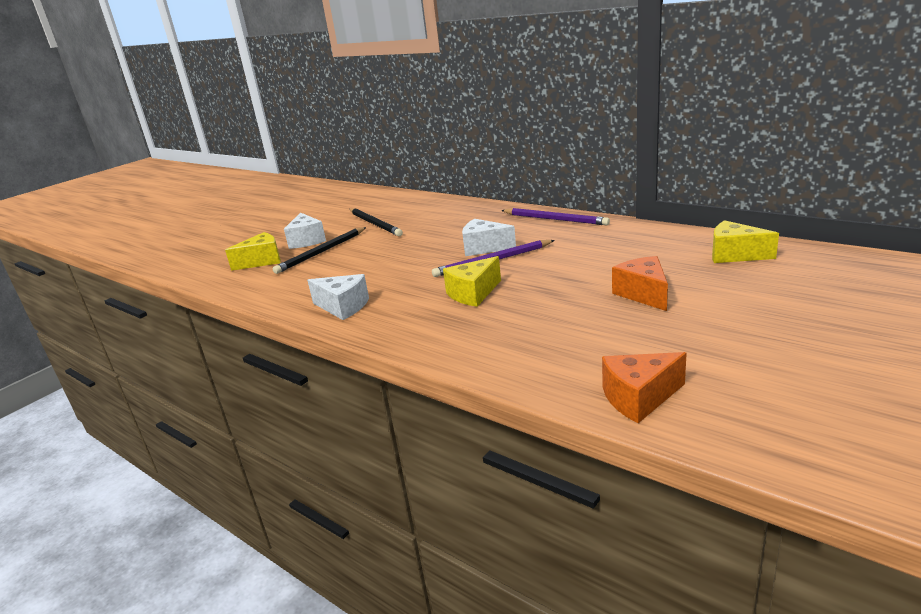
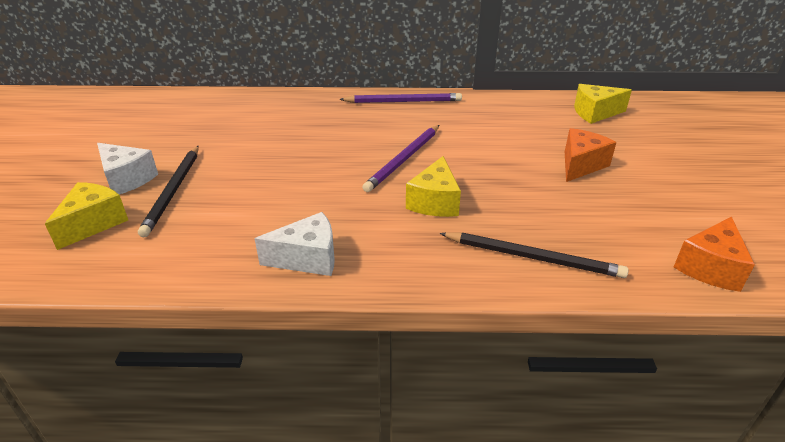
camera: 40 degrees left, 10 degrees up
(375, 224) = (199, 139): black pencil -> black pencil (533, 257)
(484, 248) = (374, 146): white cheese -> none
(643, 294) = (581, 165): orange cheese -> orange cheese turned 90 degrees clockwise

